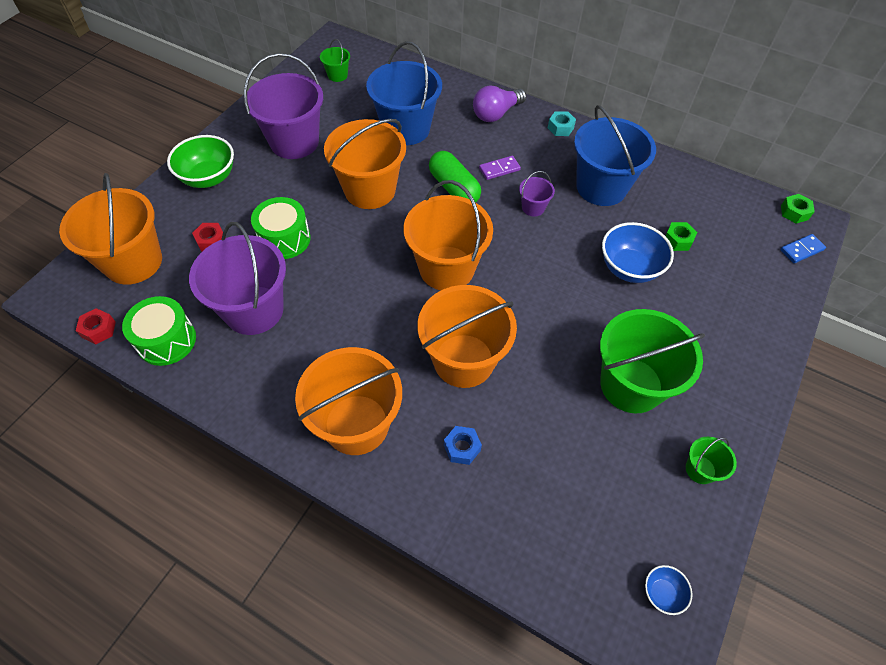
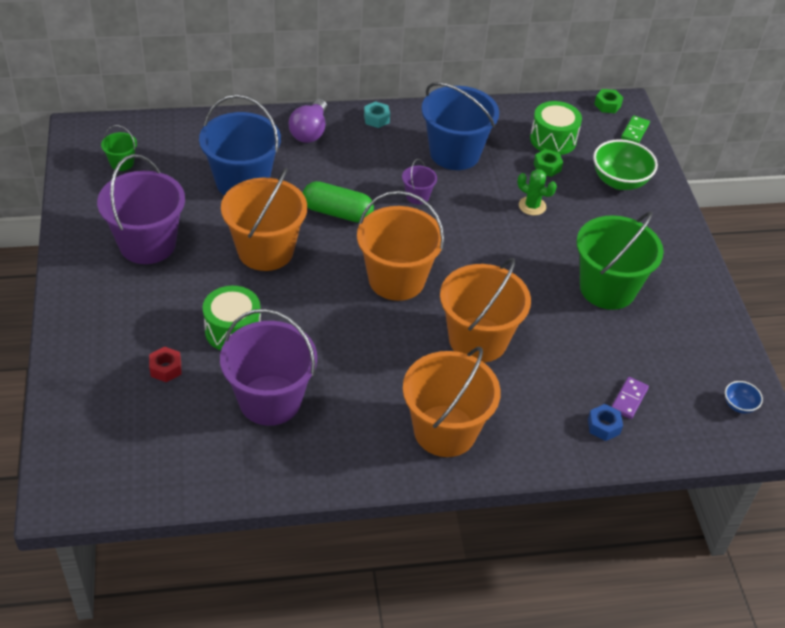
camera: 40 degrees left, 10 degrees down
(99, 329) = (144, 497): red nut -> none
(133, 262) = (109, 426): orange bucket -> none
(167, 340) = (219, 467): green drum -> green drum (553, 139)
(209, 178) = (98, 317): green bowl -> green bowl (619, 181)
(462, 448) = (536, 399): blue nut -> blue nut (603, 426)
(499, 169) = (360, 178): purple domino -> purple domino (629, 399)
(629, 268) = (532, 206): blue bowl -> green cactus
(700, 469) = (697, 317): green bucket -> none
(801, 250) = (634, 131): blue domino -> green domino

